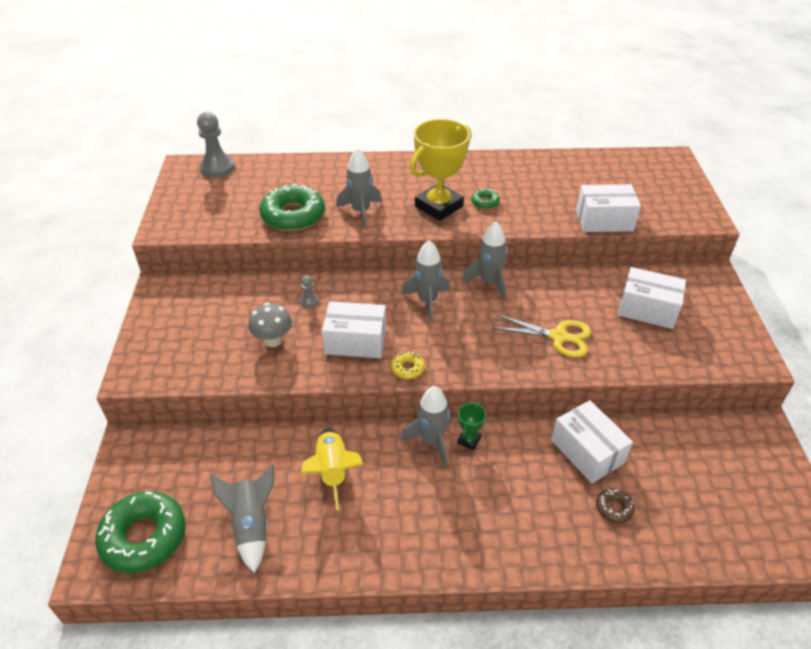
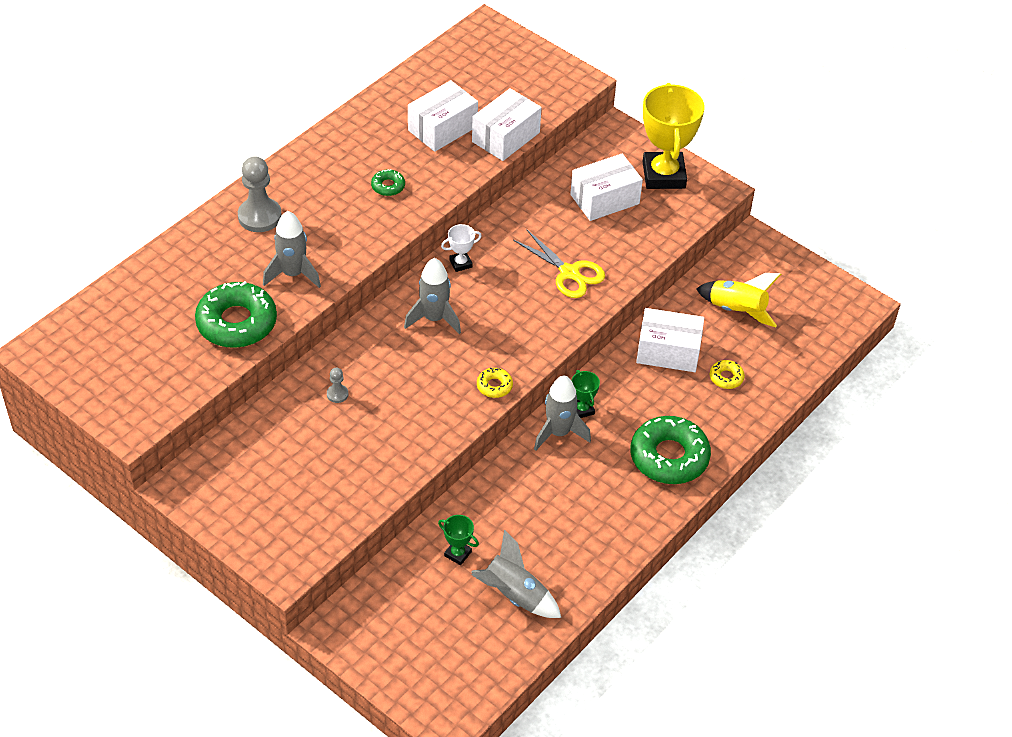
camera: 50 degrees left, 5 degrees up
(144, 537) = (450, 671): green donut -> green donut (669, 457)
(217, 167) = (76, 329): grey pawn -> grey pawn (259, 216)
(259, 463) = (457, 554): none -> green trophy
(273, 340) = (358, 449): grey mushroom -> none
(332, 471) = (518, 512): yellow rocket -> yellow rocket (737, 310)
(355, 341) = (425, 397): white box -> white box (442, 128)
(438, 206) = (354, 219): yellow trophy -> yellow trophy (663, 175)
(489, 282) = (460, 263): grey rocket -> white trophy
(558, 336) = (569, 273): yellow scissors -> yellow scissors turned 75 degrees clockwise
(614, 508) = (726, 377): brown donut -> yellow donut

